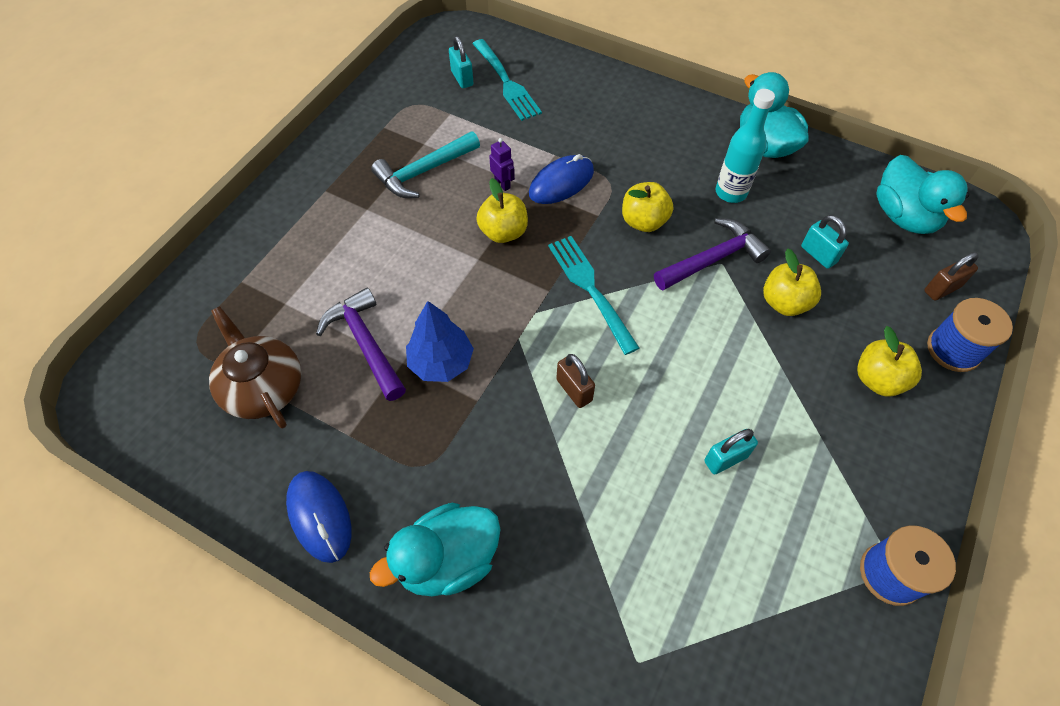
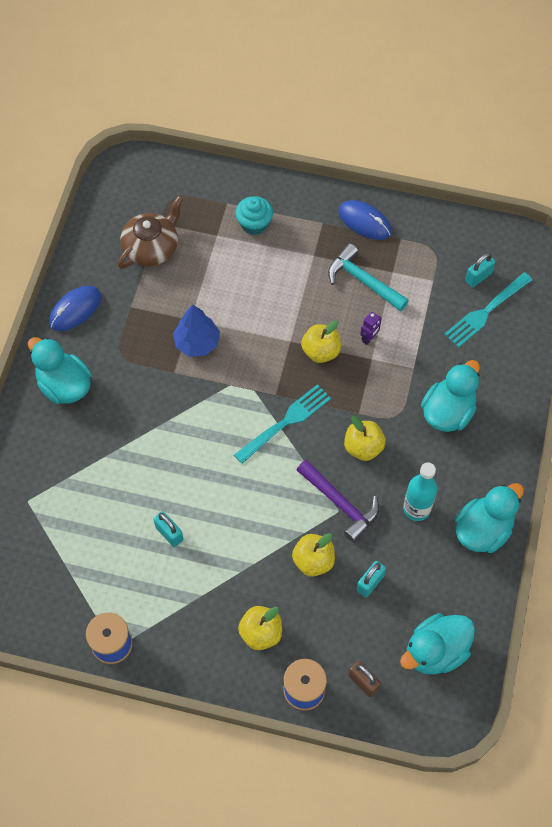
camera: 75 degrees right, 5 degrees up
(289, 259) = (254, 224): none -> turquoise cupcake
(365, 343) = (199, 293): purple hammer -> none
(561, 183) = (384, 379): blue mouse -> blue mouse (364, 222)
(574, 390) = (197, 429): brown padlock -> none
(618, 139) = (448, 412): none -> turquoise duck

